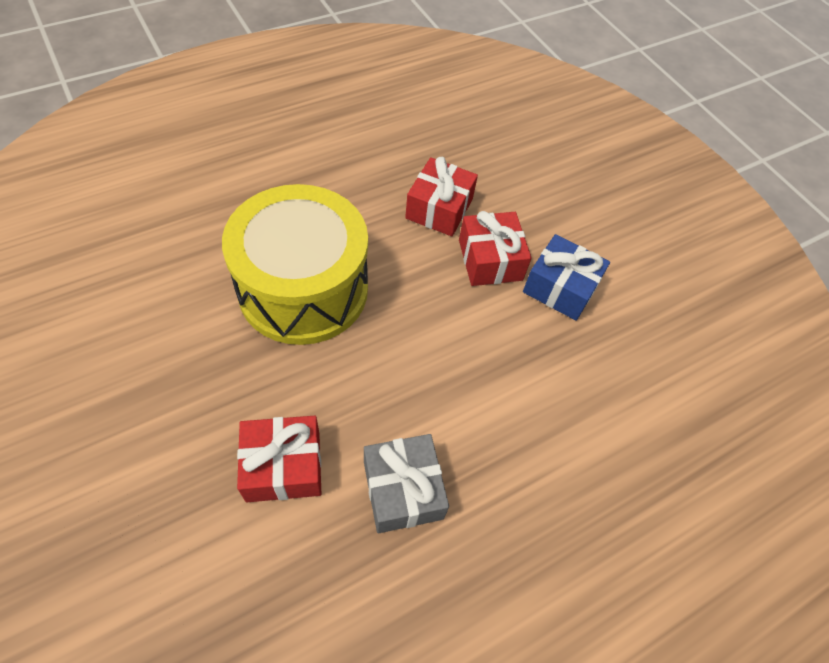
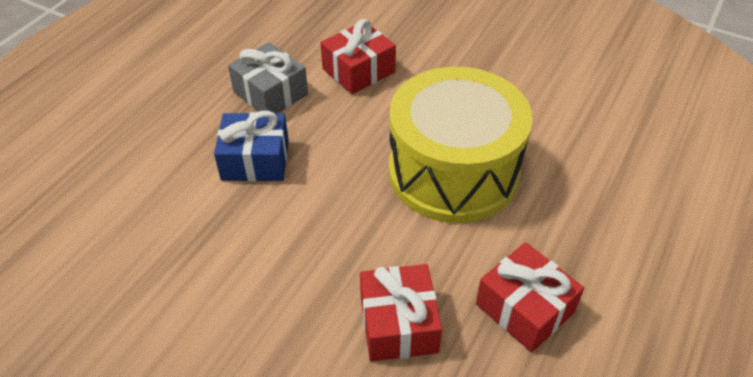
camera: 155 degrees right, 10 degrees down
(490, 260) = (303, 293): red gift -> red gift (524, 308)
(560, 288) = (211, 303): blue gift -> blue gift (255, 160)

